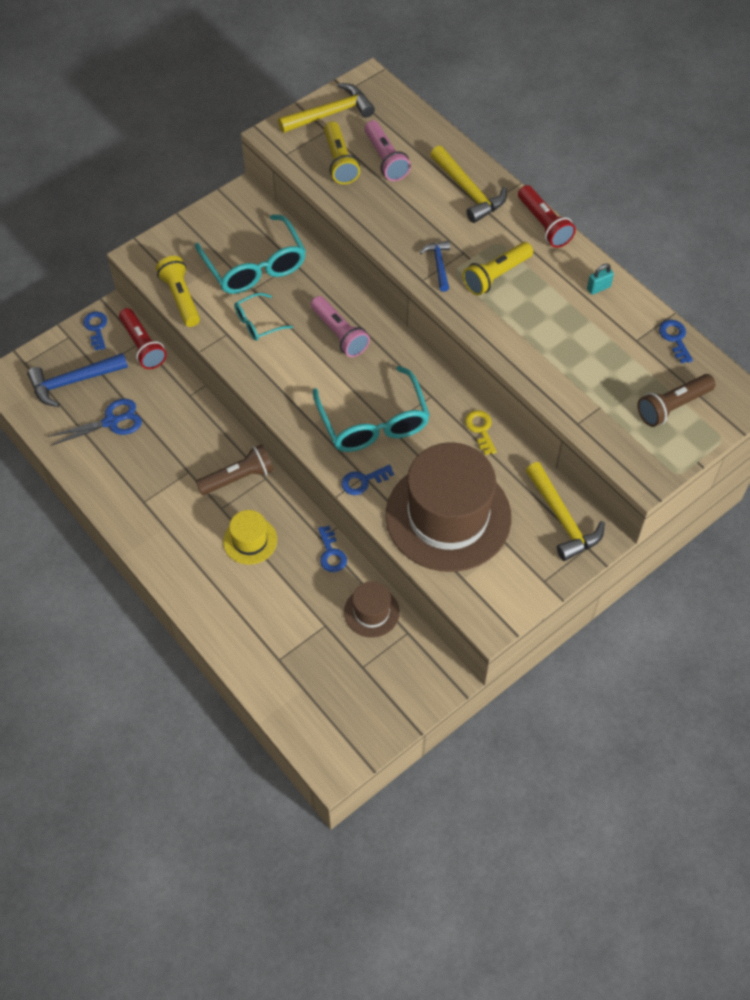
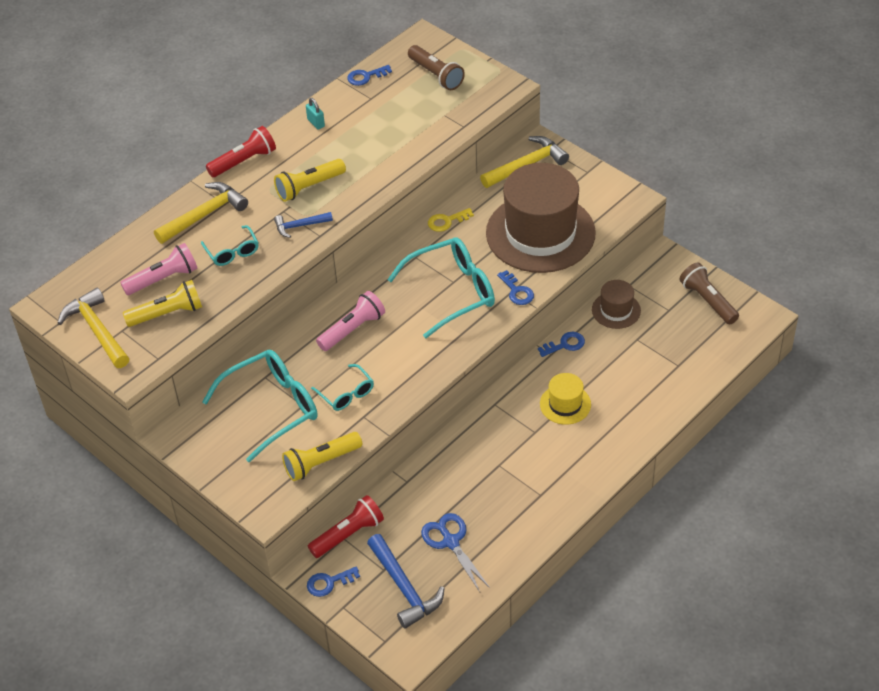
camera: 95 degrees left, 10 degrees down
(238, 478) = (498, 424): brown flashlight -> brown flashlight (708, 301)
(411, 211) = (232, 252): none -> turquoise glasses
(496, 276) = (309, 187): yellow flashlight -> yellow flashlight turned 105 degrees clockwise

